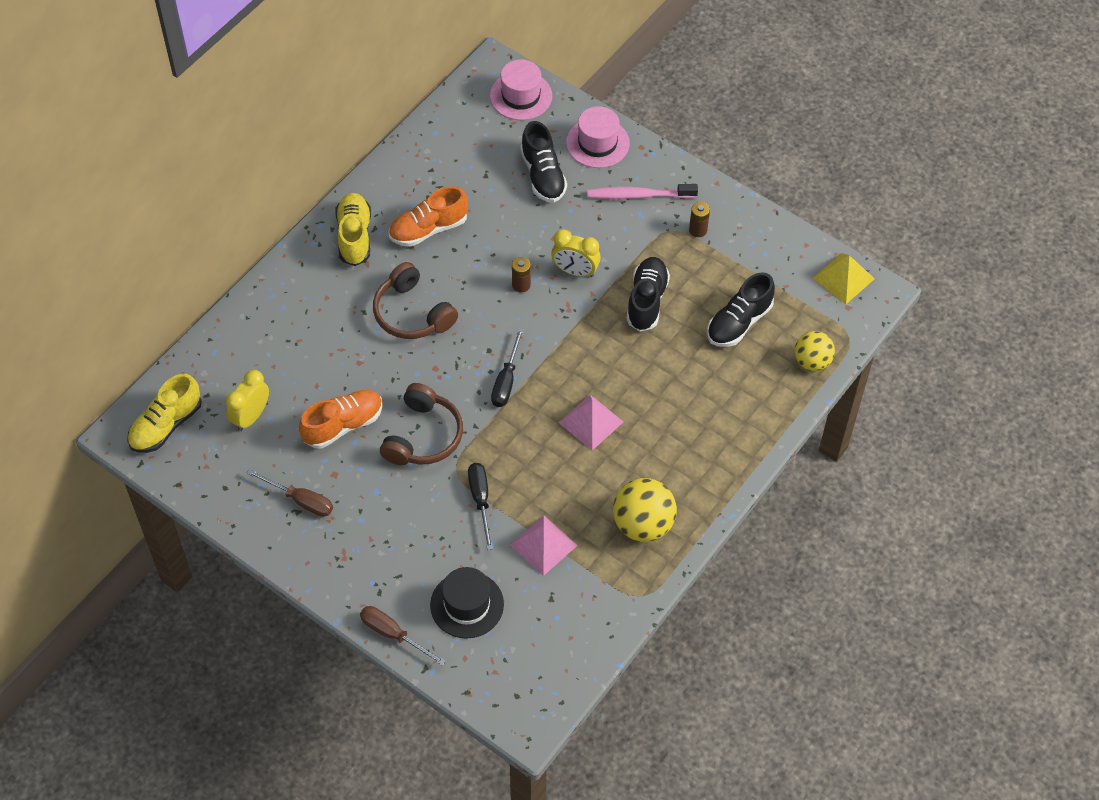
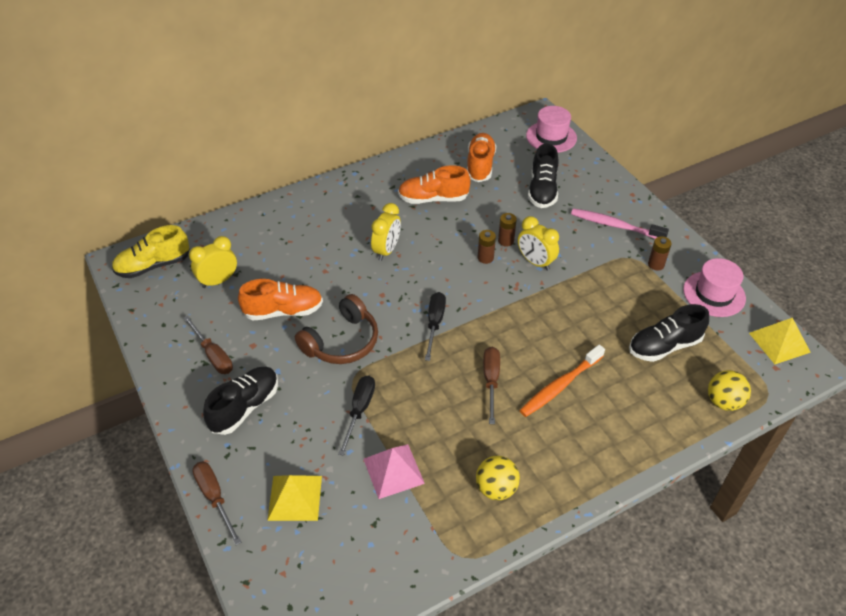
camera: 25 degrees right, 10 degrees down
(354, 236) = (375, 187): yellow shoe -> none
(412, 313) = (387, 250): brown headphones -> yellow clock
(459, 165) = (480, 165): none -> orange shoe
(467, 605) = (295, 497): black hat -> yellow pyramid
(506, 381) = (435, 323): black screwdriver -> black screwdriver turned 150 degrees clockwise
(533, 256) = (506, 241): none -> brown battery
(590, 422) = (491, 381): pink pyramid -> brown screwdriver
(597, 143) = (597, 182): pink hat -> pink hat (714, 294)
(643, 524) = (496, 488): yellow ball -> yellow ball, size x0.66
(646, 301) = (587, 303): black shoe -> black shoe (245, 407)
(658, 402) = (560, 386): none -> orange toothbrush

